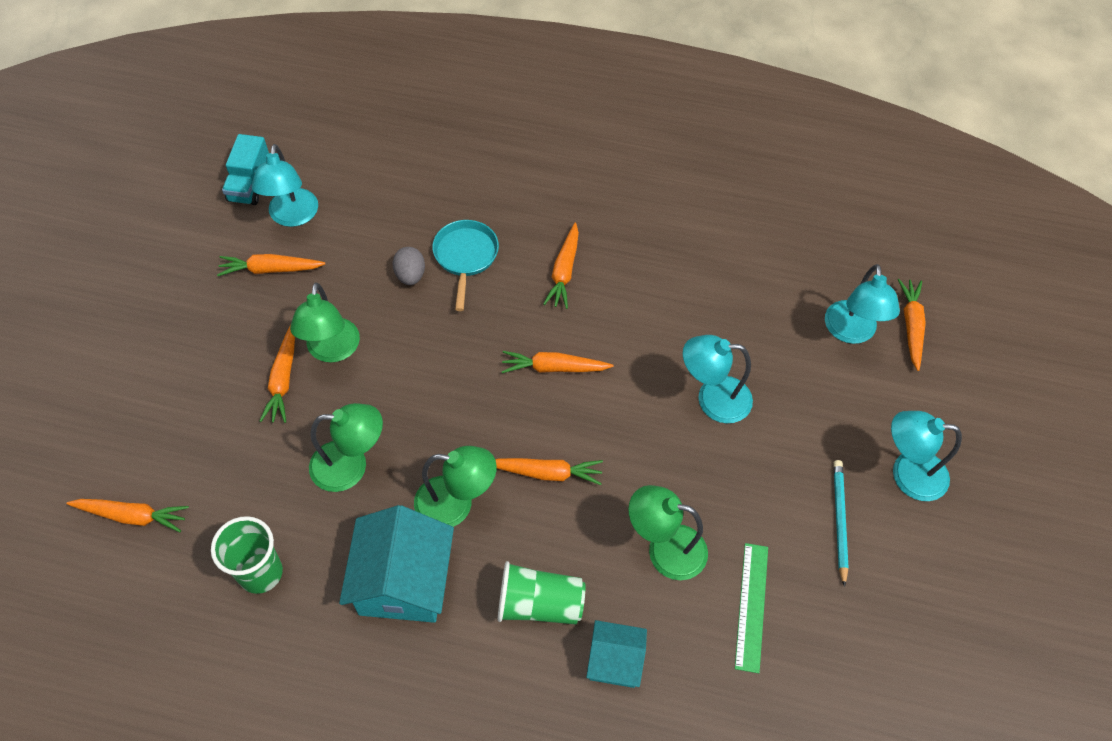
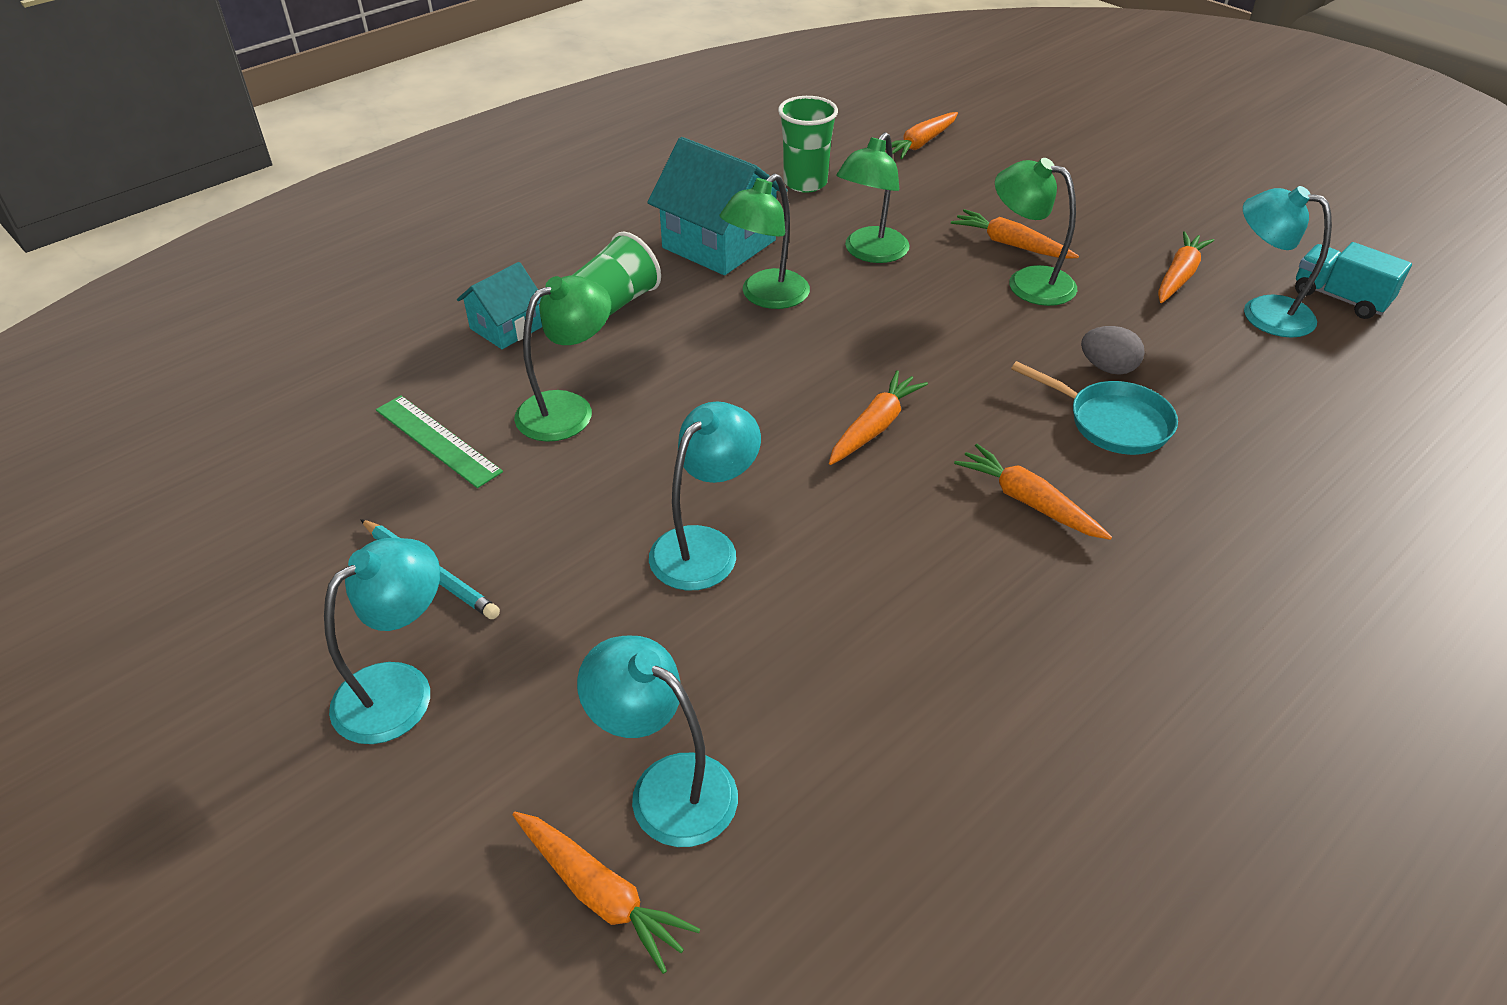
camera: 125 degrees right, 15 degrees down
(546, 473) = (741, 365): orange carrot -> none

